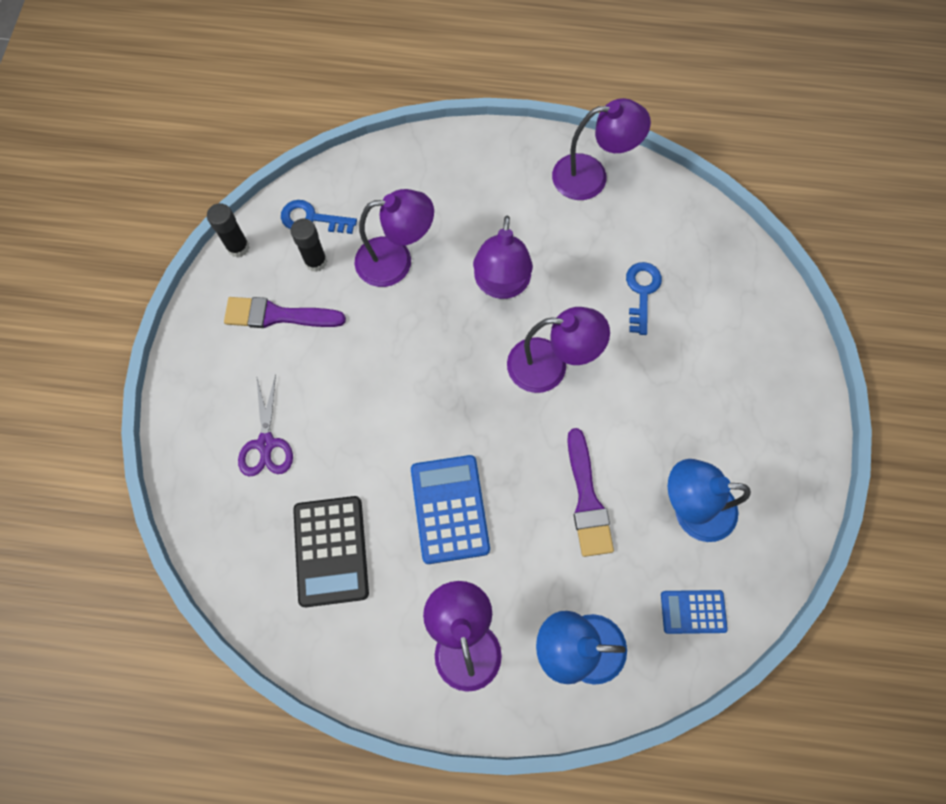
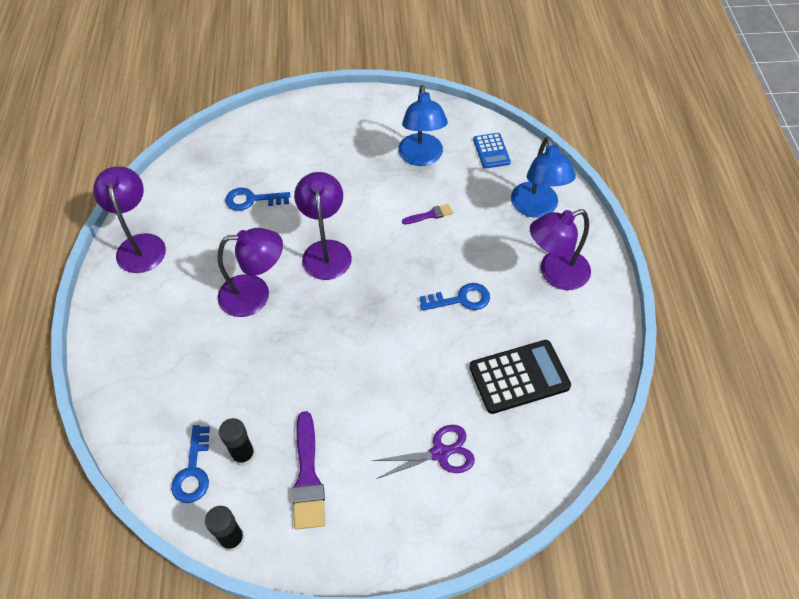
camera: 100 degrees left, 15 degrees down
(396, 261) = (237, 382): purple lamp -> none
(450, 509) = (461, 299): blue calculator -> blue key
(587, 499) = (430, 215): purple brush -> purple brush, size x0.53

